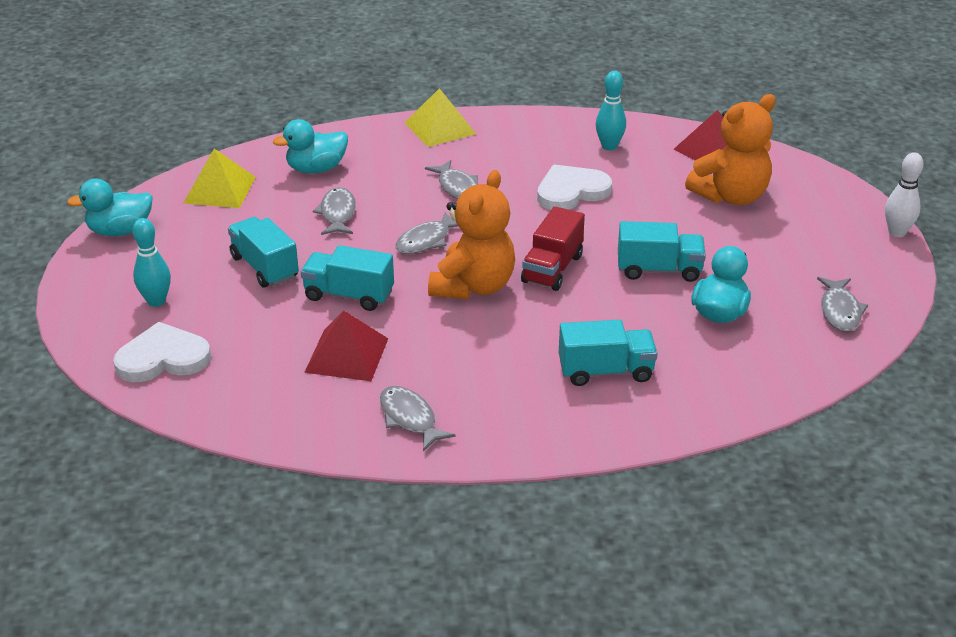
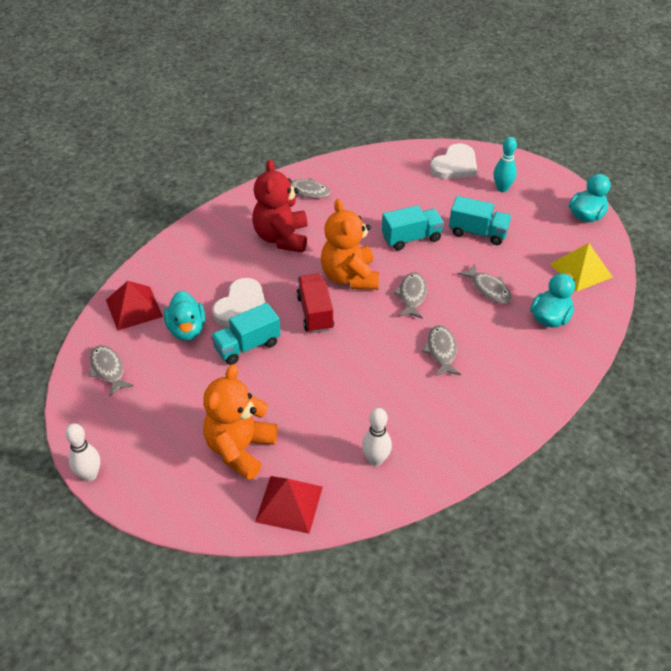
camera: 145 degrees right, 10 degrees up
(347, 355) = (371, 206): red pyramid -> red pyramid (134, 308)
(440, 128) = (521, 408): yellow pyramid -> none
(458, 187) = (441, 351): grey fish -> grey fish turned 60 degrees clockwise
(510, 367) = (281, 238): none -> red teddy bear
(571, 191) = (361, 390): white heart -> white heart (241, 306)
(605, 371) = (229, 259): turquoise truck -> none
(609, 146) = (376, 460): turquoise bowling pin -> white bowling pin

